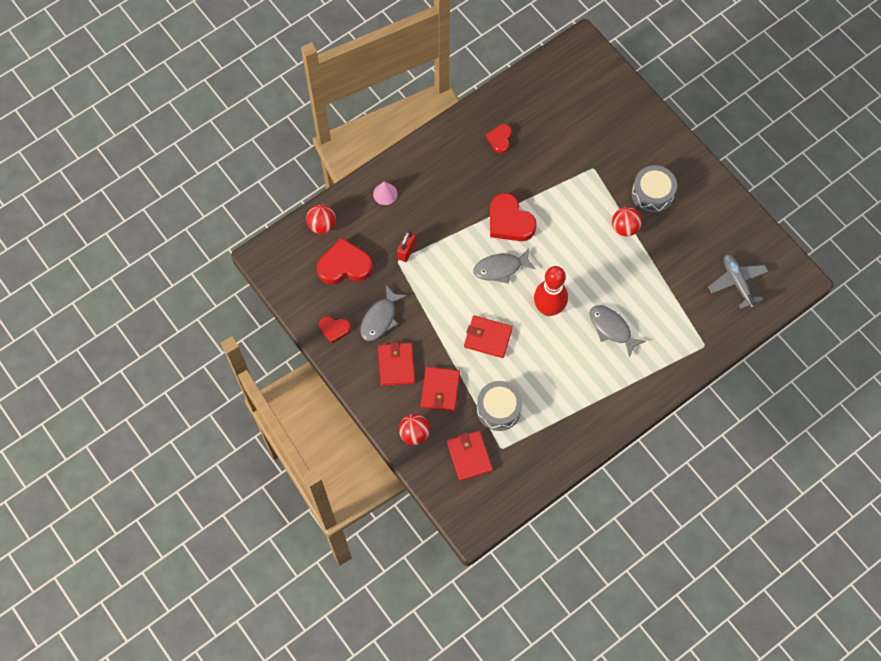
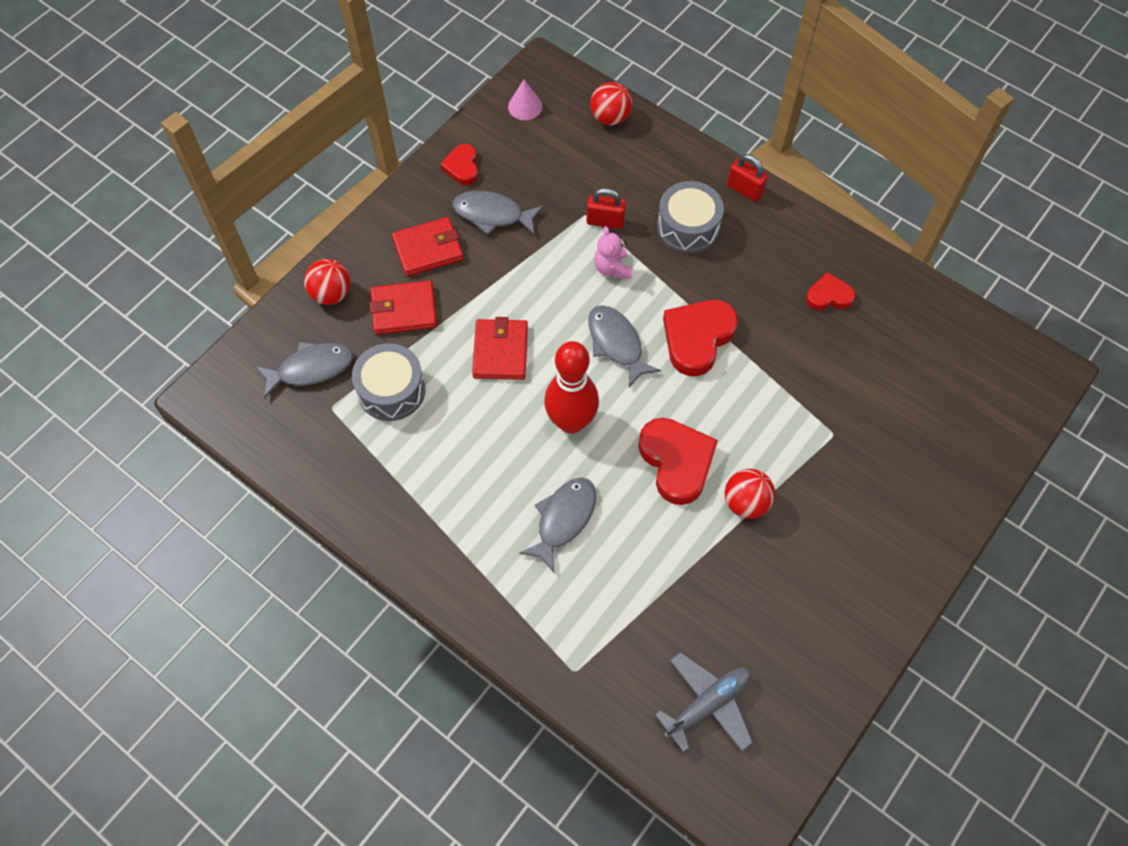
camera: 75 degrees right, 5 degrees down
(344, 265) = (559, 156): red heart -> red heart (676, 462)
(385, 194) = (684, 176): pink cone -> pink cone (525, 106)
(407, 161) = (745, 190): none -> red padlock
(444, 256) = (612, 268): none -> pink teddy bear
(469, 456) = (311, 369): red wallet -> grey fish
(652, 194) = (822, 532): grey drum -> grey drum (688, 227)

